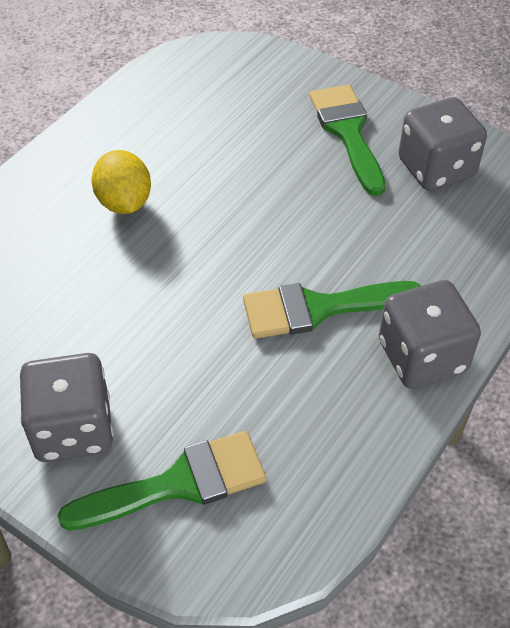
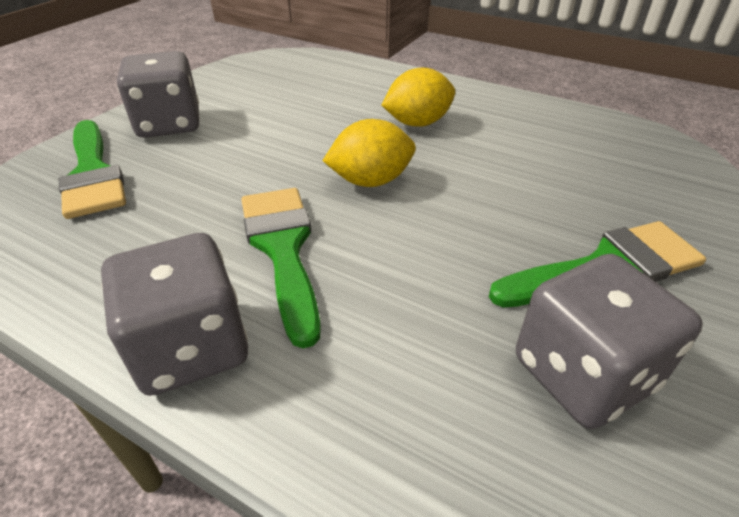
camera: 85 degrees right, 10 degrees down
(227, 246) = (370, 181): none -> yellow lemon

